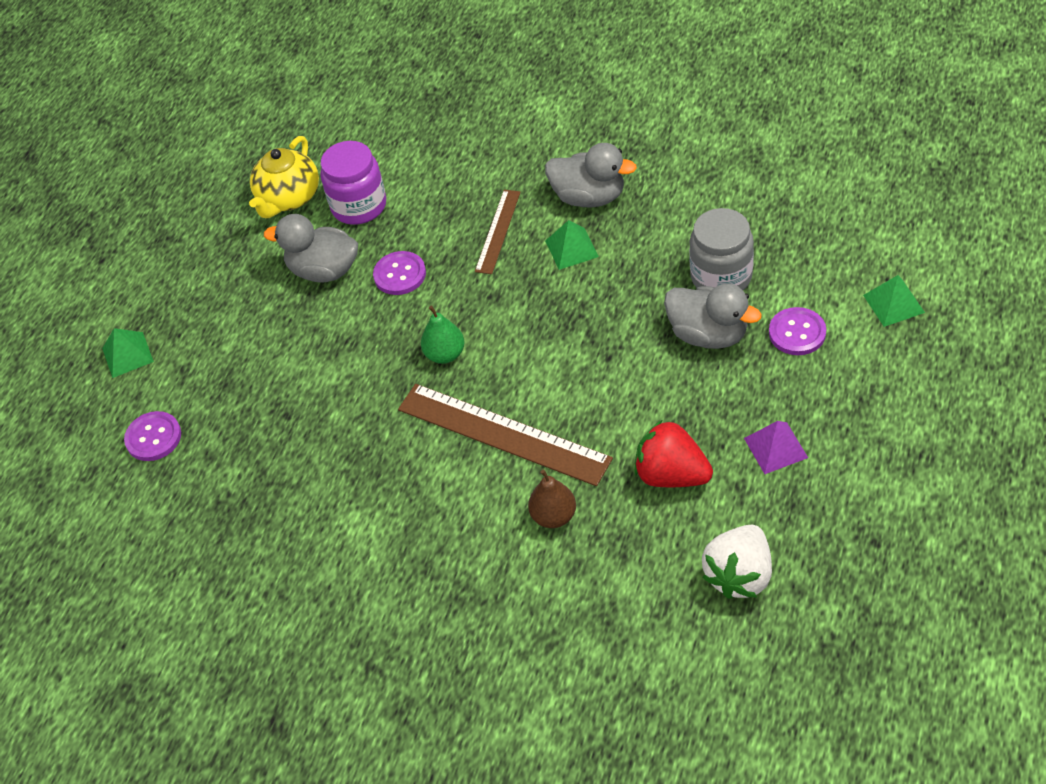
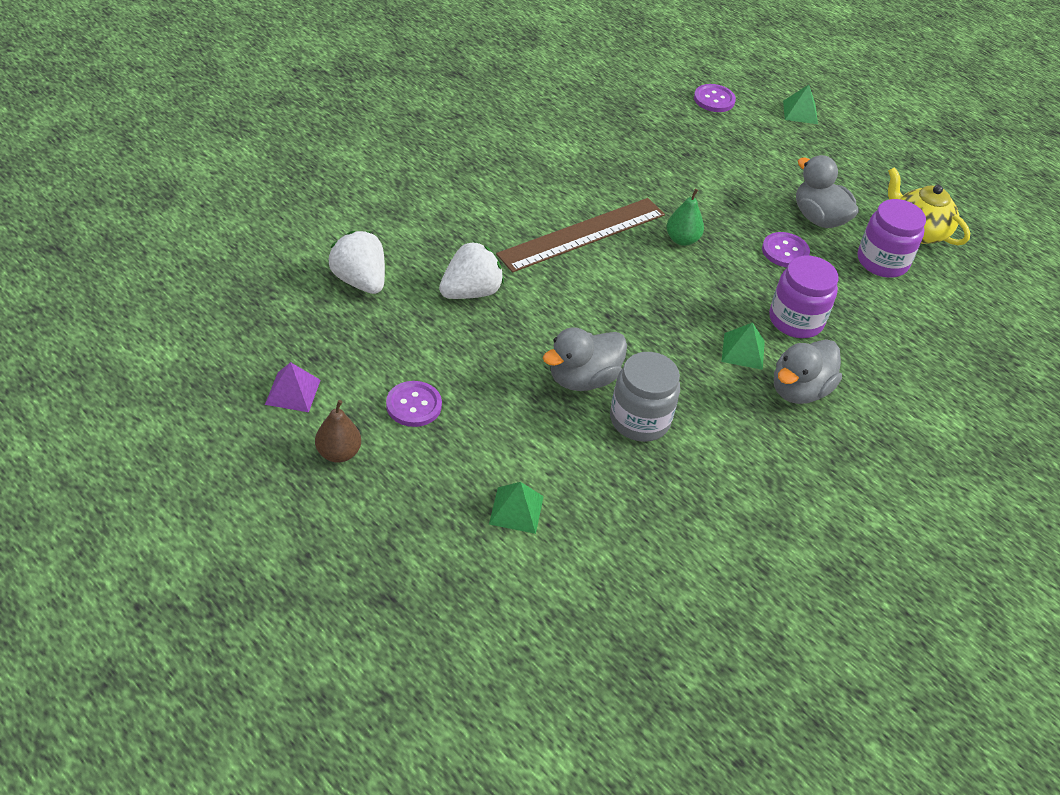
camera: 105 degrees right, 5 degrees down
(324, 270) = (819, 218): grey duck -> grey duck turned 75 degrees counterclockwise
(498, 231) = (795, 320): brown ruler -> purple jar
(553, 516) = (491, 225): brown pear -> brown pear (338, 453)
(671, 475) = (470, 292): red strawberry -> white strawberry
(775, 448) = (442, 355): purple pyramid -> purple pyramid (293, 392)
(797, 333) = (539, 430): purple button -> purple button (414, 405)

